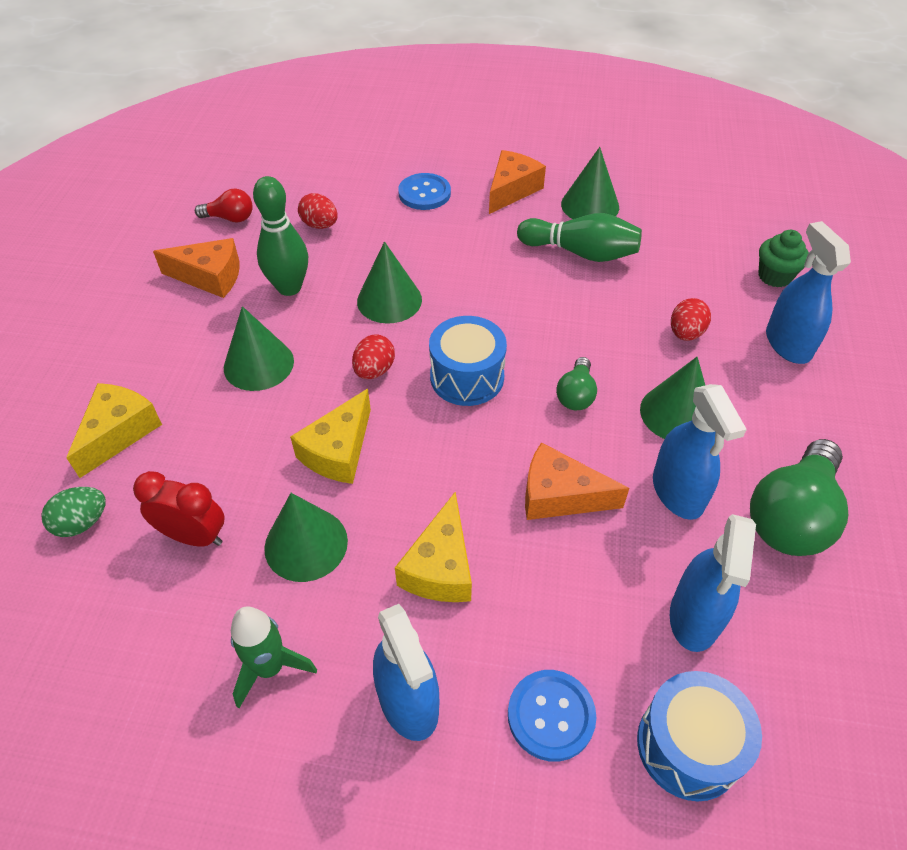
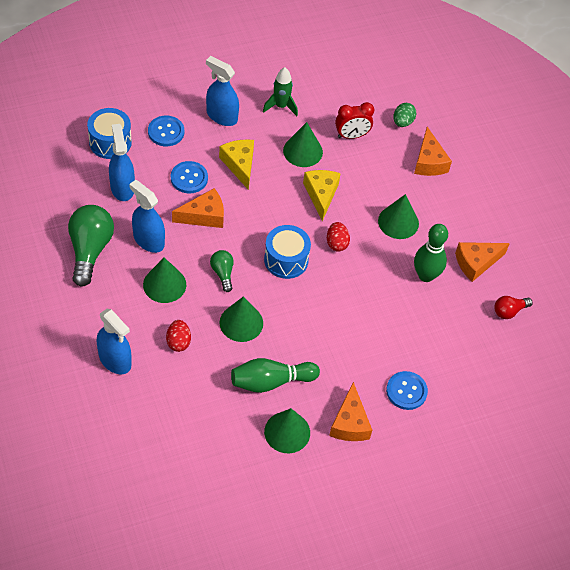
camera: 145 degrees right, 5 degrees up
(119, 433) = (429, 162): yellow cheese -> orange cheese
(320, 225) = (450, 330): red egg -> none
(389, 300) = (362, 291): green cone -> green cone (241, 323)
(552, 580) = (189, 178): none -> blue button
(774, 276) = (136, 416): green cupcake -> none

